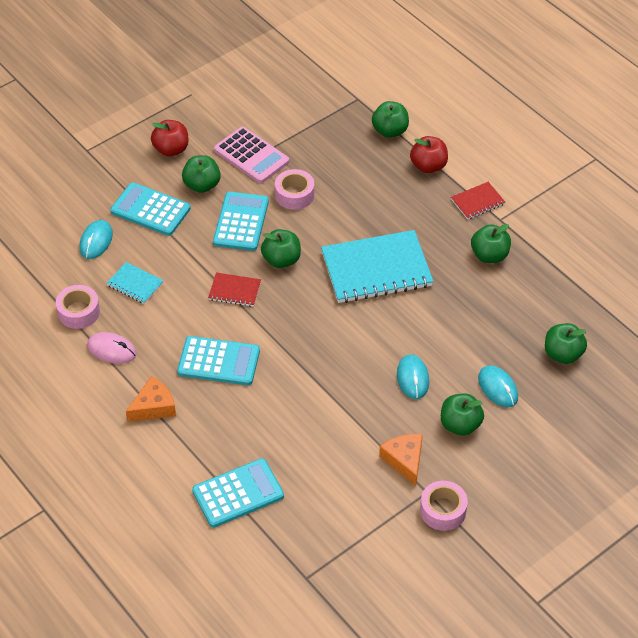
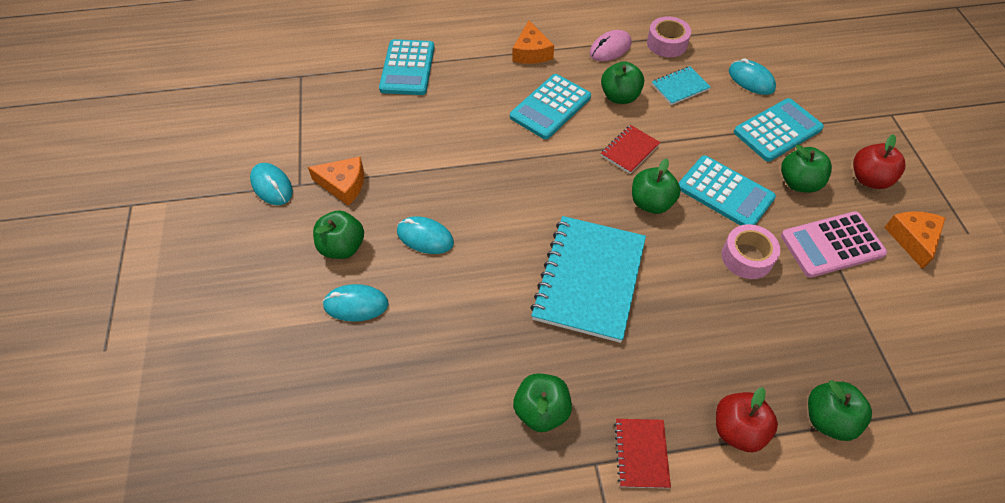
camera: 120 degrees right, 5 degrees up
(217, 118) = (913, 239): none -> orange cheese
(443, 510) = (272, 186): pink tape -> turquoise mouse
(563, 354) = (346, 398): green apple -> green apple (619, 97)

